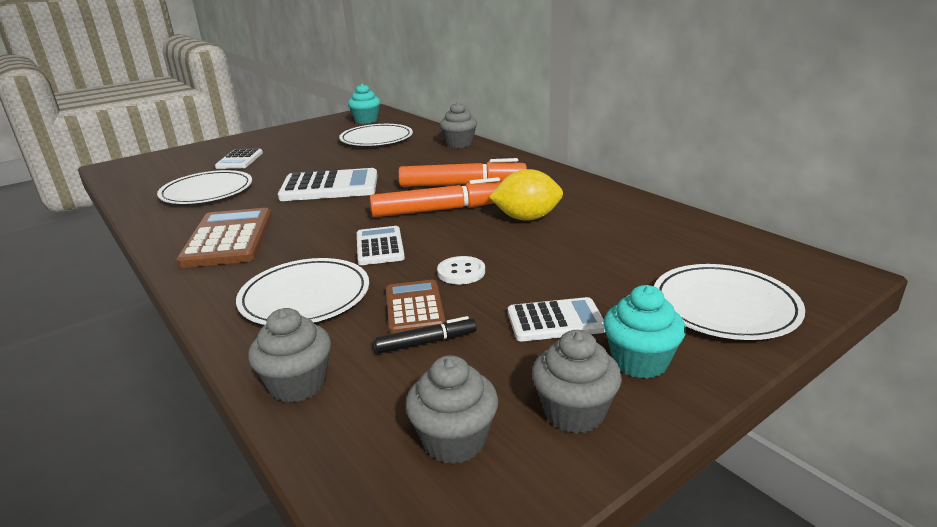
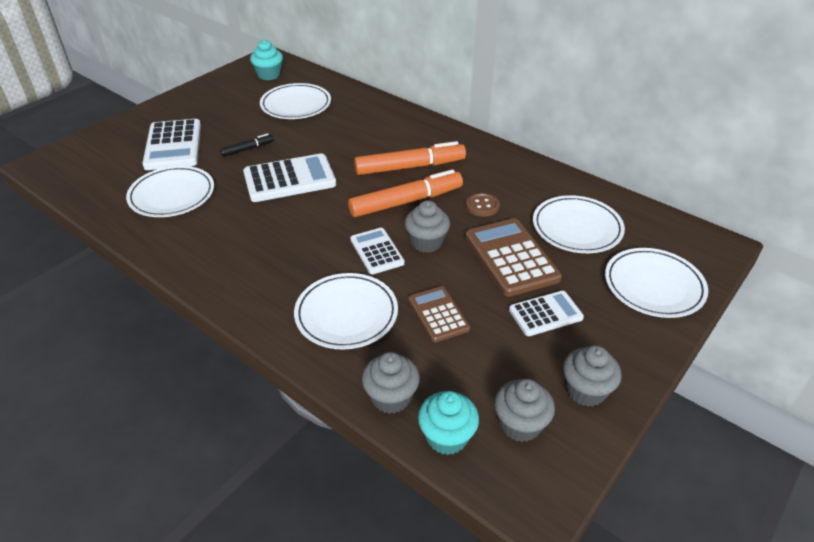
camera: 15 degrees left, 15 degrees up
(228, 239) = (237, 255): brown calculator -> brown calculator (511, 257)
(239, 160) = (173, 145): white calculator -> white calculator, size x1.65
(426, 342) = (463, 346): black marker -> black marker (247, 149)
(459, 144) = (380, 108): grey cupcake -> grey cupcake (426, 242)
(461, 272) = (456, 273): white button -> none
(527, 218) = (482, 206): yellow lemon -> brown button
(637, 244) = (577, 228): none -> white plate
(639, 361) = (613, 343): turquoise cupcake -> turquoise cupcake (447, 437)

